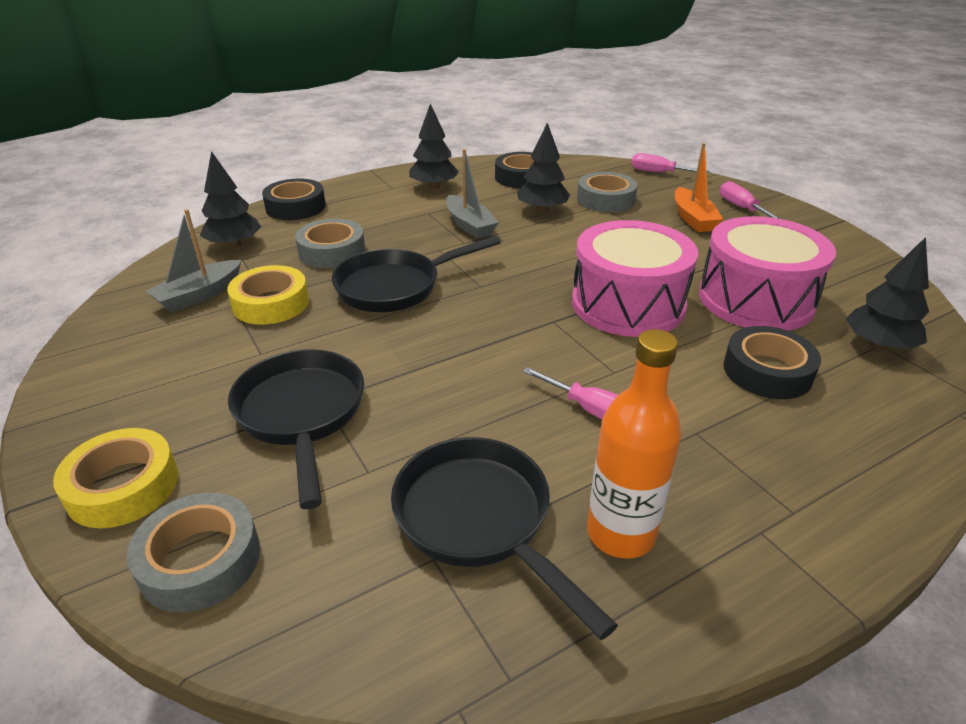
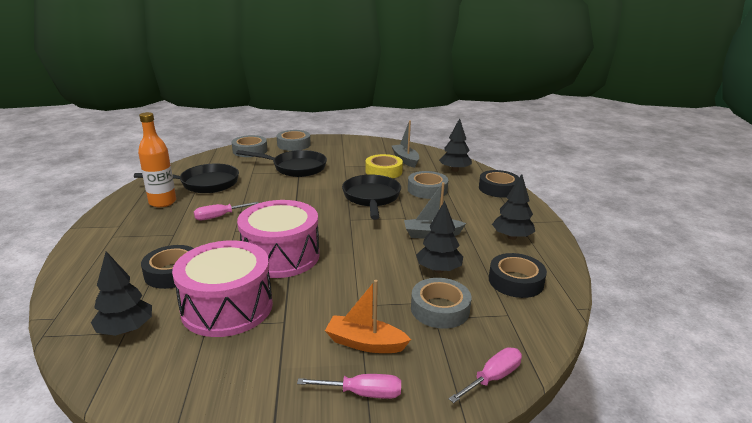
camera: 115 degrees right, 10 degrees down
(123, 486) = (293, 144): yellow tape -> grey tape

